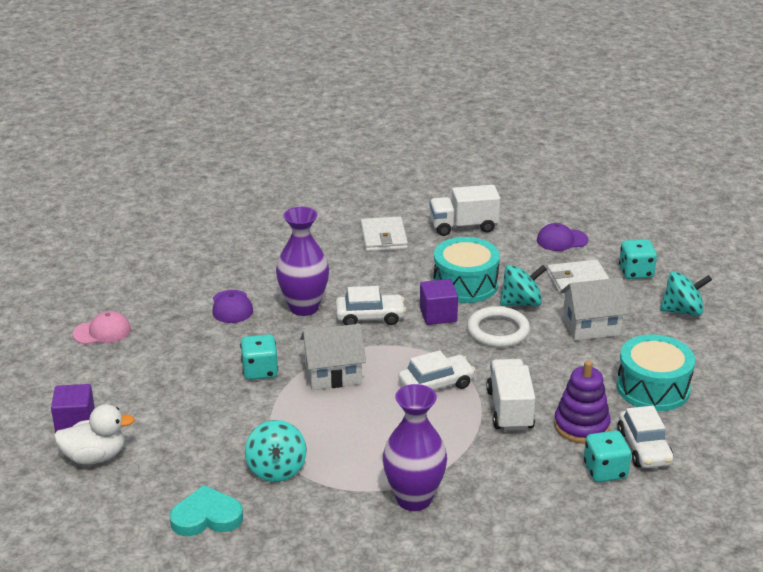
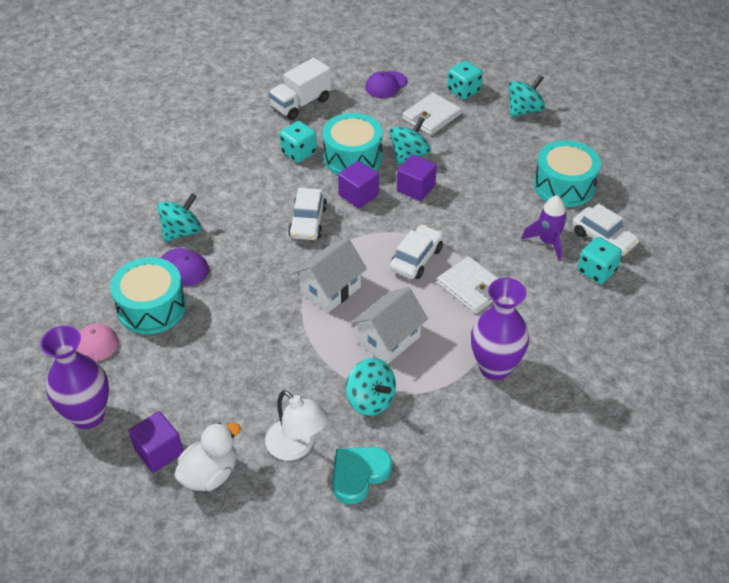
camera: 35 degrees left, 15 degrees up
(176, 324) = (151, 307): none -> turquoise drum
(180, 472) = (297, 447): none -> white lamp
(257, 281) = (182, 232): none -> turquoise spinning top
(260, 371) = (268, 316): turquoise dice -> turquoise dice (299, 152)
(304, 307) = (246, 238): purple vase -> purple vase (88, 415)
(370, 317) = (308, 222): white car -> white car turned 135 degrees clockwise
(383, 237) = (247, 142): white wallet -> white wallet (471, 287)
(498, 331) = (415, 188): white ring -> purple cube
(509, 410) = (488, 254): white truck -> none
(581, 426) = (547, 242): purple stacking toy -> purple rocket
(591, 326) = (476, 153): white house -> white house (389, 340)

